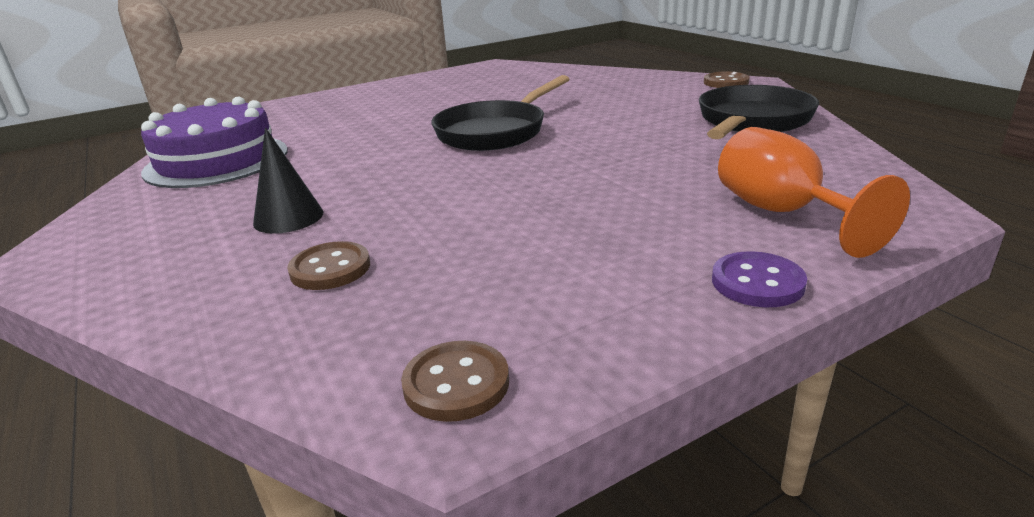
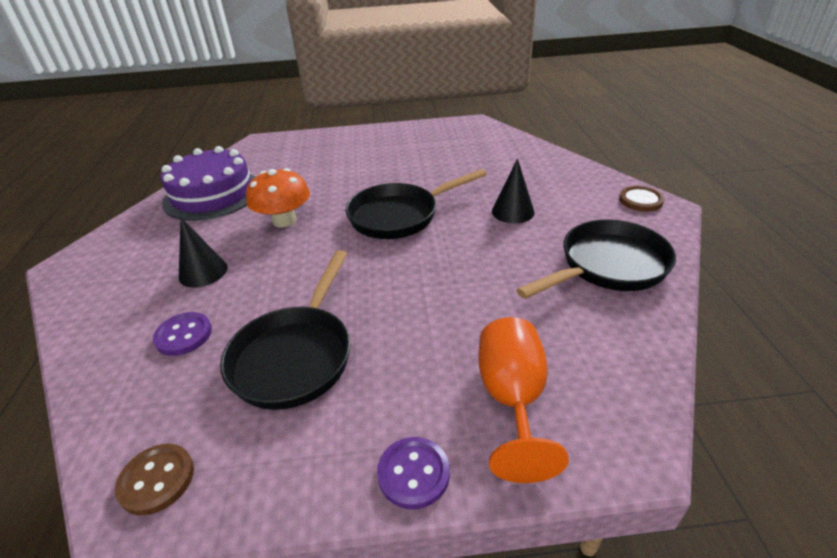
camera: 25 degrees right, 10 degrees up
(330, 269) = (184, 335): brown button -> purple button
(352, 160) = (284, 220): none -> orange mushroom
(508, 246) = (295, 356): none -> black pan
(615, 108) = (513, 211): none -> black cone

